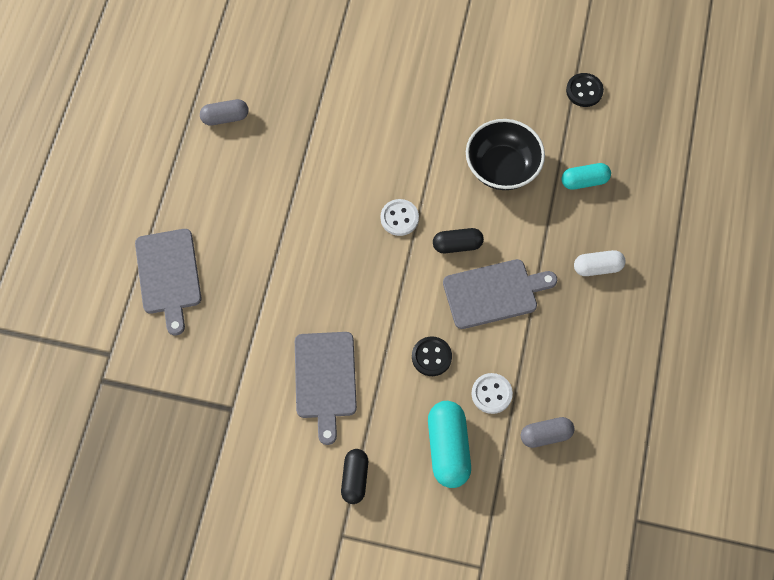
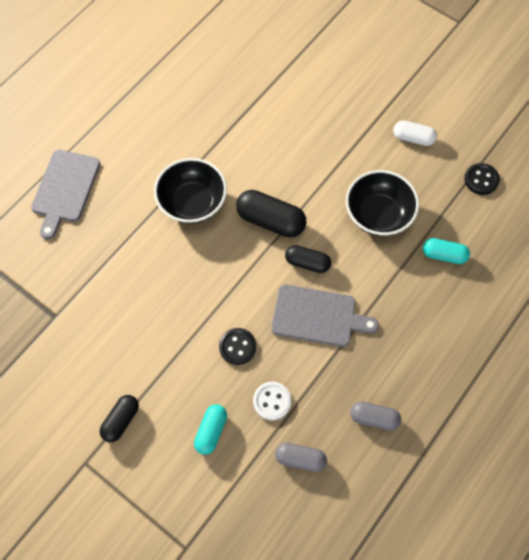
camera: 25 degrees right, 0 degrees up
(225, 117) = (174, 85): grey capsule -> grey capsule (374, 418)
(310, 233) = (192, 202): none -> black bowl
(325, 379) = (141, 326): grey cutting board -> none
(399, 218) = (270, 220): white button -> black capsule
(448, 448) = (211, 431): turquoise capsule -> turquoise capsule, size x0.63
(597, 267) = (419, 333): white capsule -> white capsule (413, 138)

